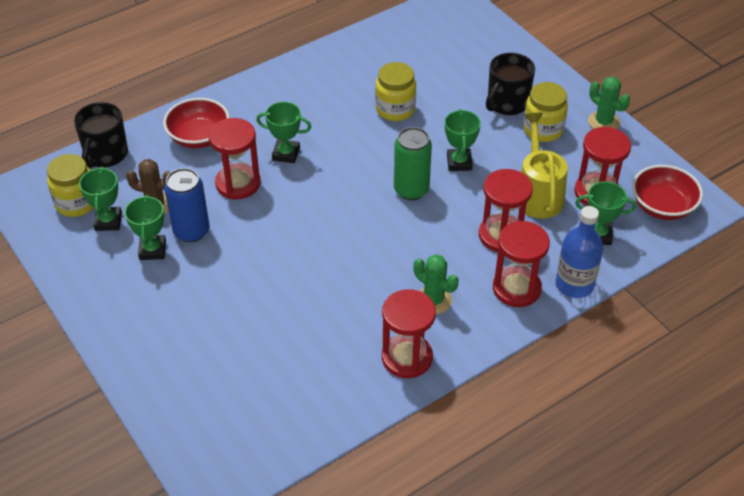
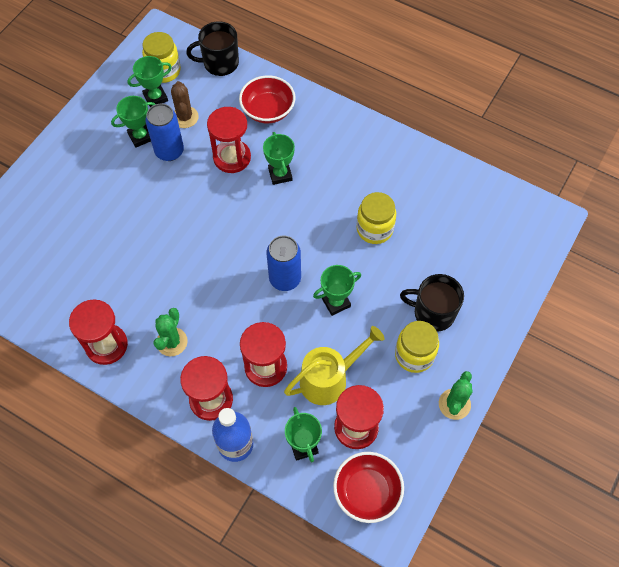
camera: 65 degrees right, 15 degrees up
(411, 190) = (285, 279): green can -> blue can

